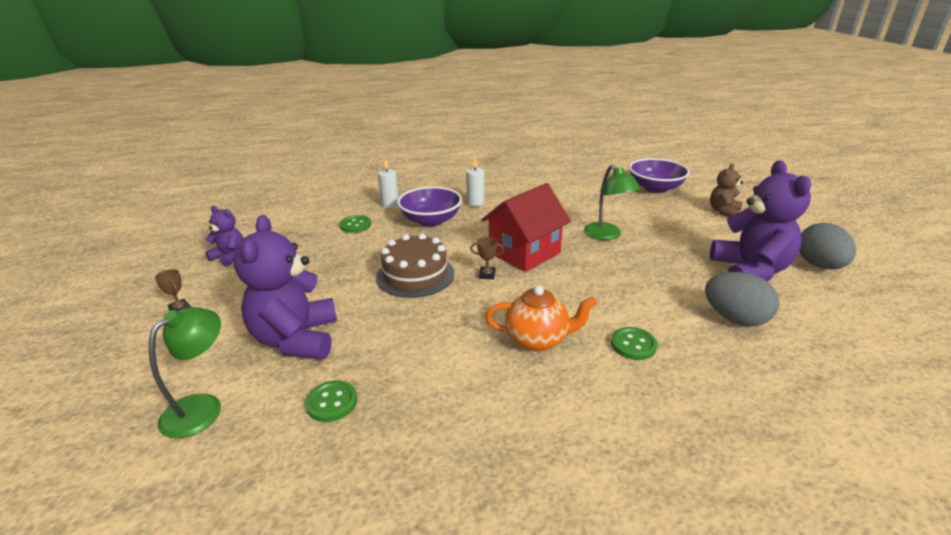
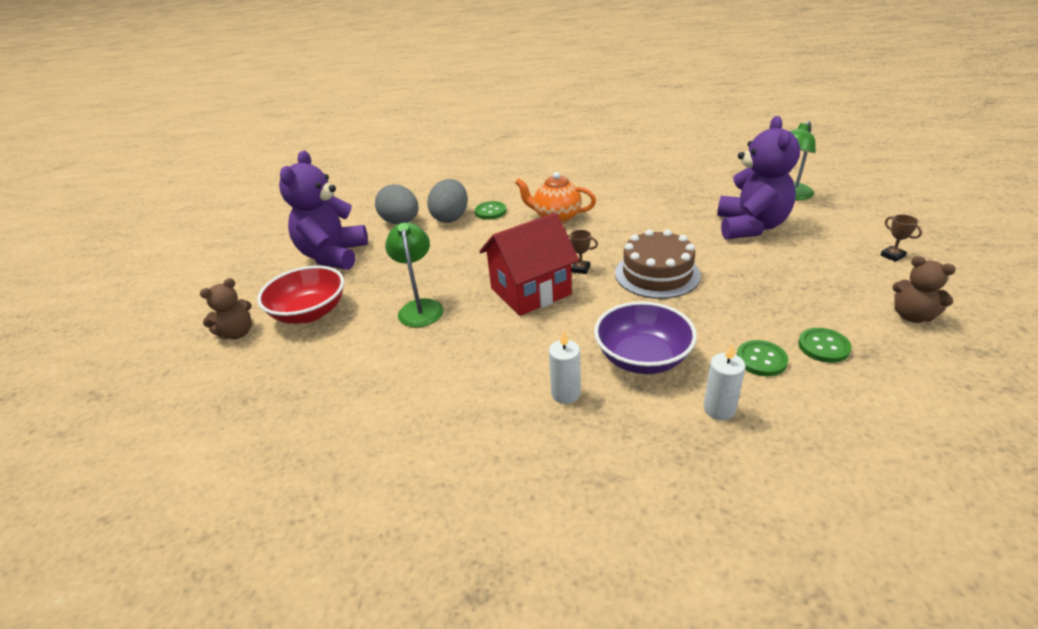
camera: 165 degrees left, 5 degrees up
(229, 257) = (912, 316): purple teddy bear -> brown teddy bear
(332, 402) = (702, 194): green button -> green button (823, 346)
(655, 188) = (253, 397): purple bowl -> none
(691, 226) = (309, 313): none -> red bowl
(819, 265) = (268, 256): grey egg -> grey egg (451, 217)

